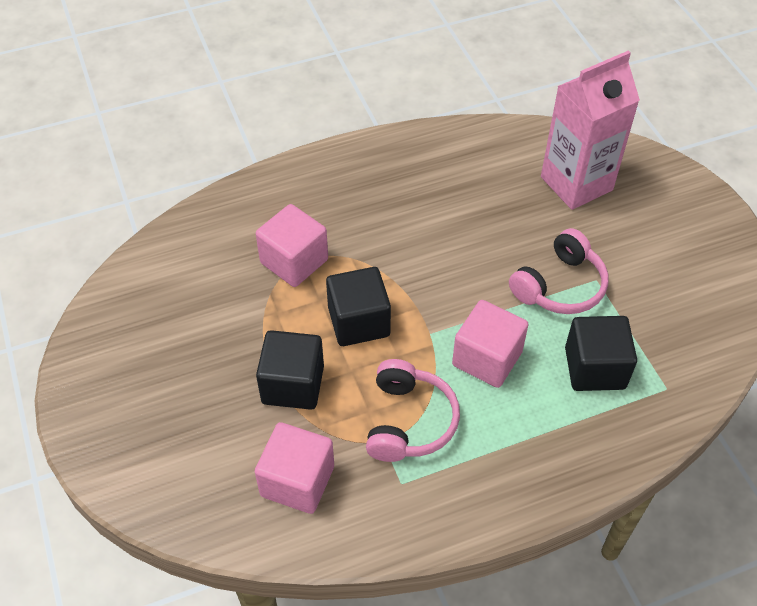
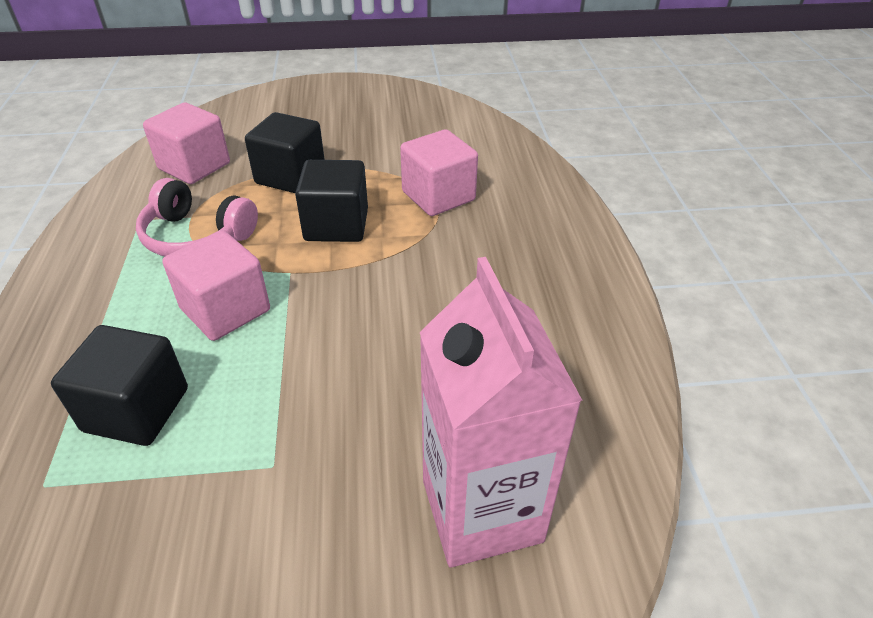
camera: 105 degrees right, 10 degrees down
(559, 286) = (286, 414): pink headphones -> none

